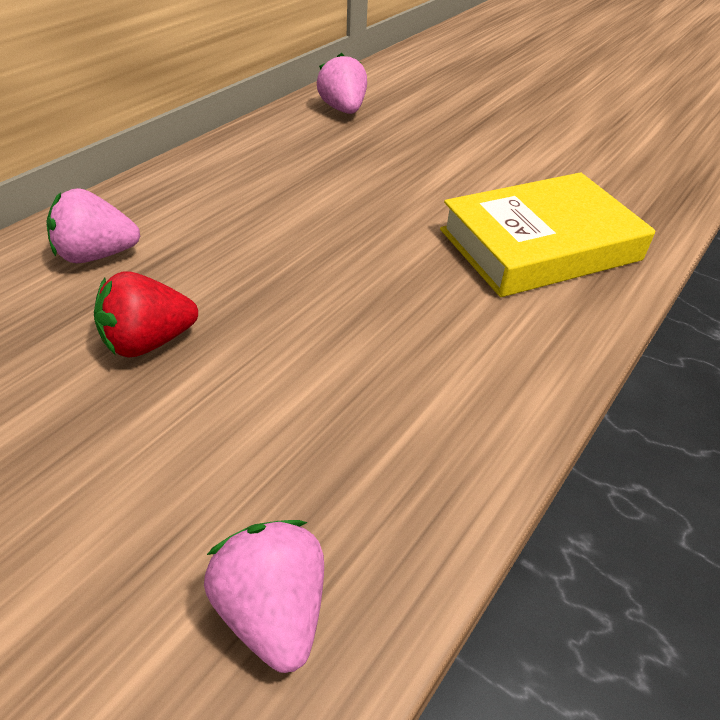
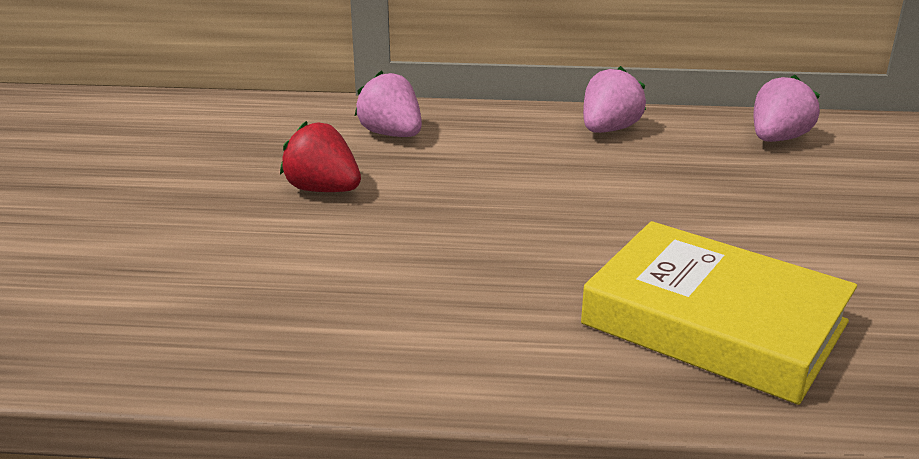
camera: 60 degrees right, 15 degrees down
(273, 610) = (126, 327): pink strawberry -> pink strawberry (609, 130)

